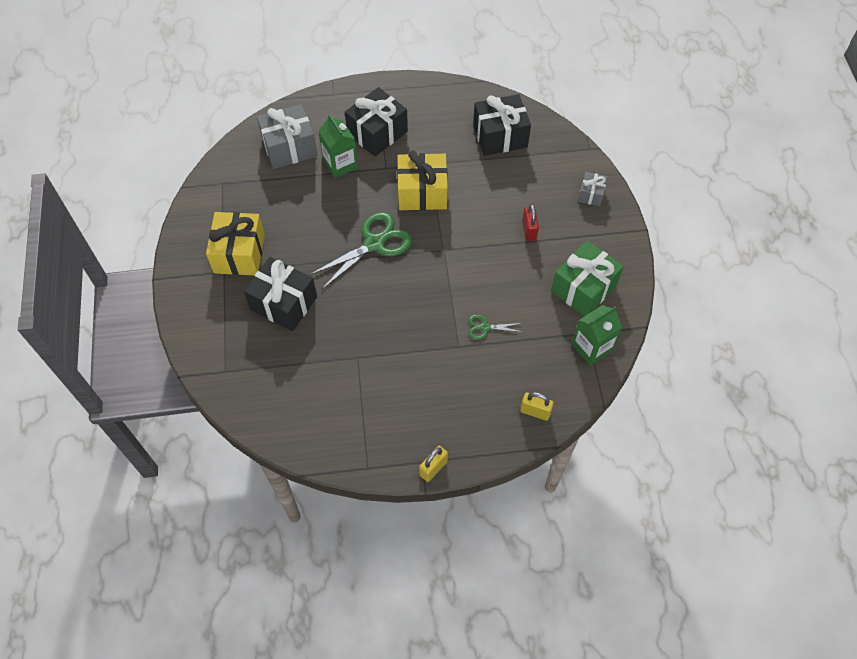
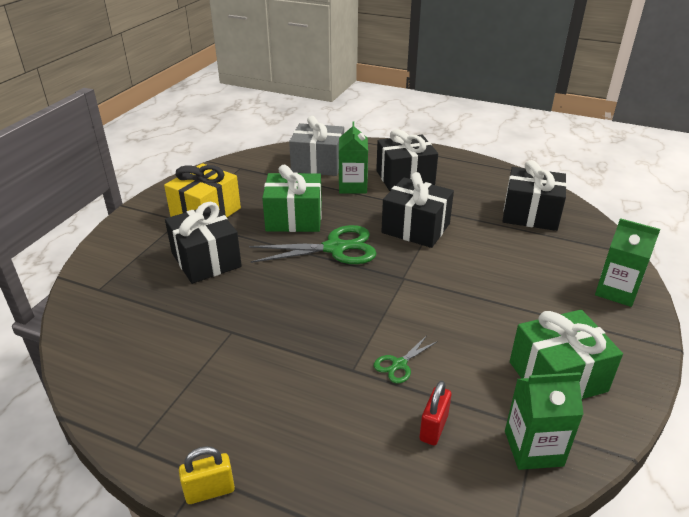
camera: 30 degrees right, 25 degrees down
(319, 226) = (294, 218): none -> green gift
(422, 192) = (415, 228): yellow gift -> black gift
(485, 327) = (399, 364): green scissors -> green scissors turned 75 degrees counterclockwise
(529, 230) = (516, 296): red padlock -> red padlock (433, 428)
(535, 411) = (400, 490): yellow padlock -> none
(591, 194) = (616, 291): grey gift -> green carton

